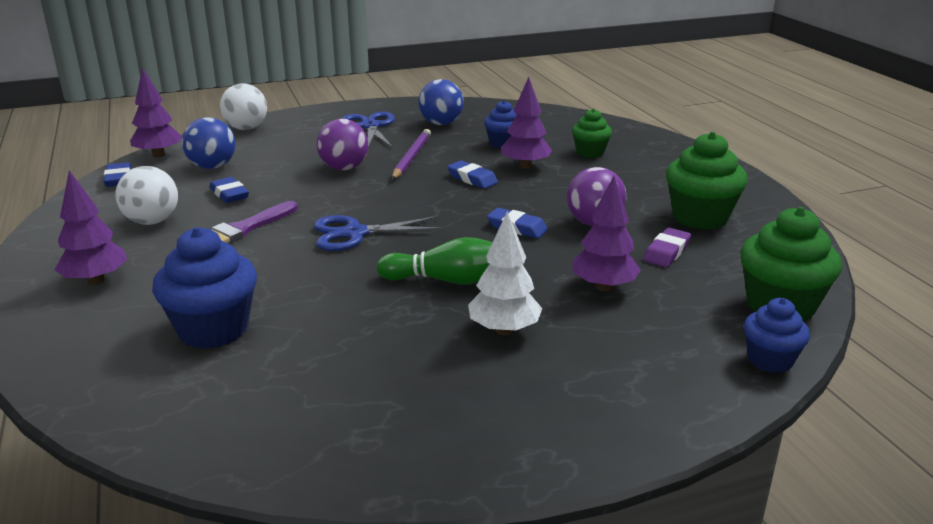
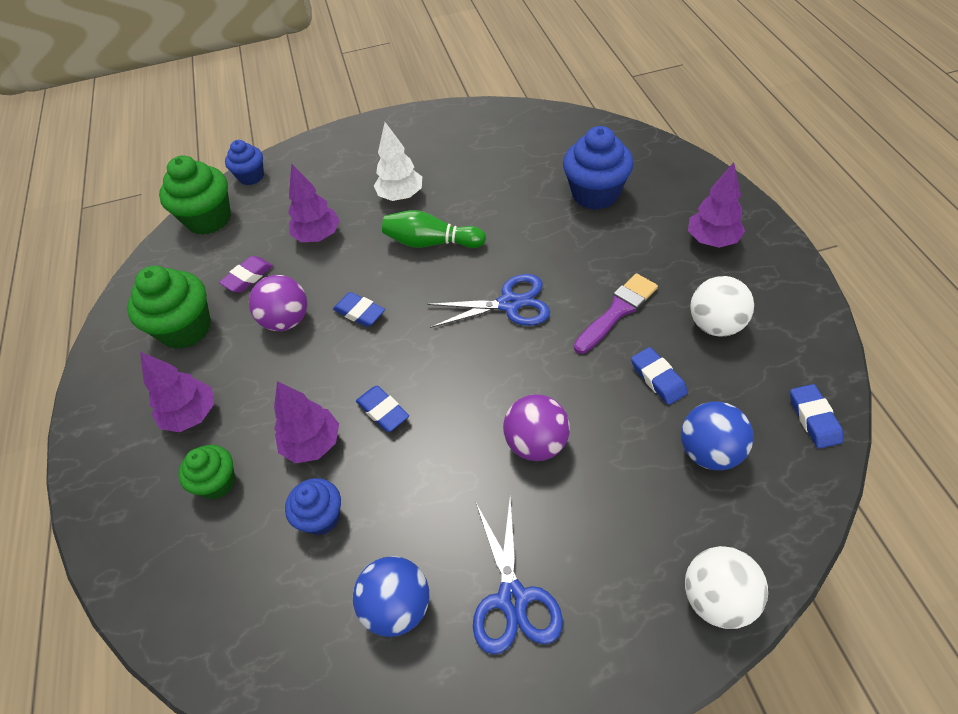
camera: 170 degrees left, 25 degrees up
(158, 155) = (805, 492): purple tree -> purple tree (191, 415)
(411, 157) = (451, 475): purple pencil -> none

